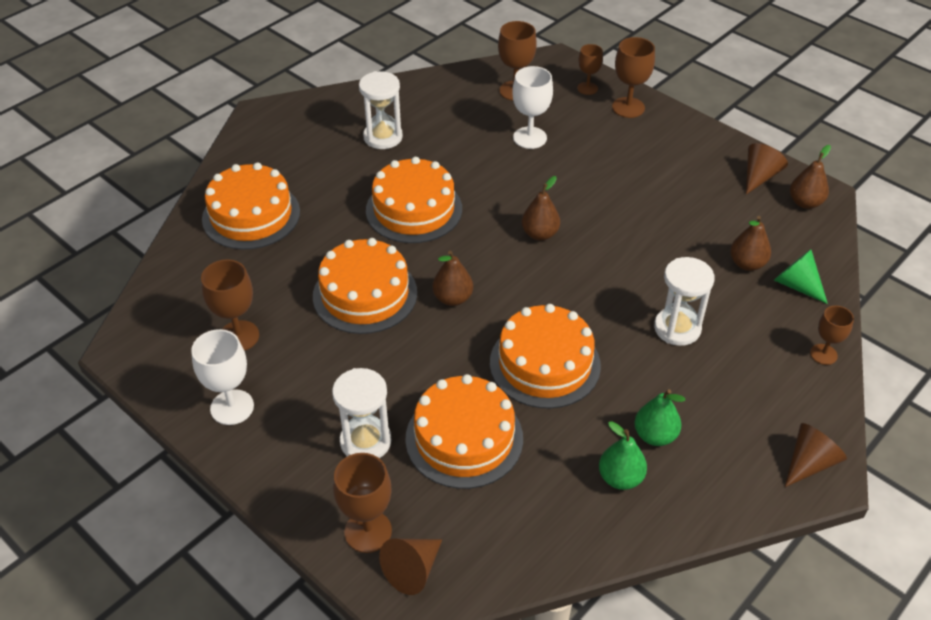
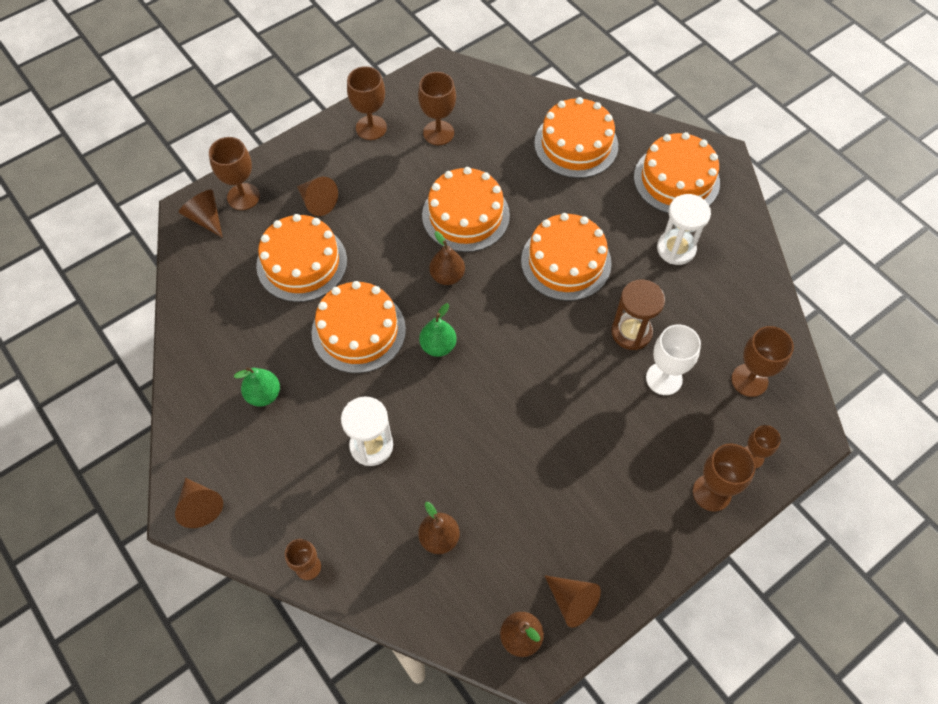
camera: 100 degrees right, 15 degrees up
(232, 407) = (371, 128): white goblet -> brown goblet
(295, 141) = (676, 180): none -> orange cake
(365, 441) = (317, 202): white hourglass -> brown cone
(486, 160) = (631, 332): none -> brown hourglass
(540, 234) = (515, 358): brown pear -> none
(620, 478) = (233, 359): green pear -> green pear (438, 346)
(796, 285) = (400, 577): green cone -> none

